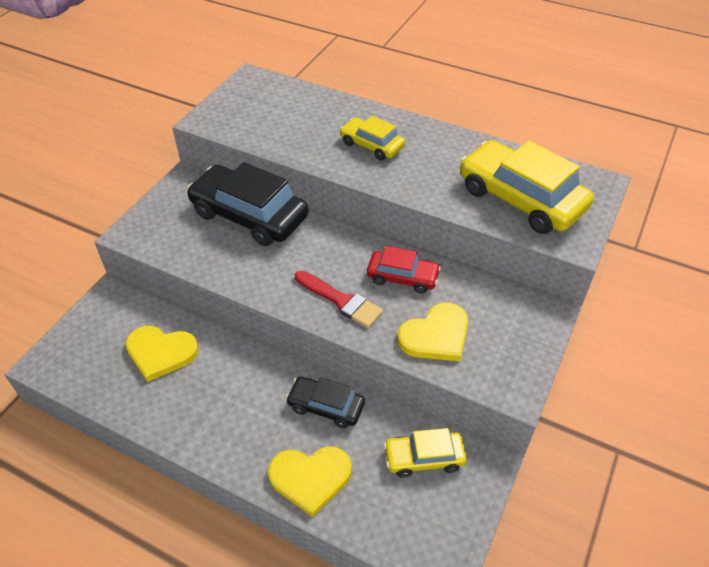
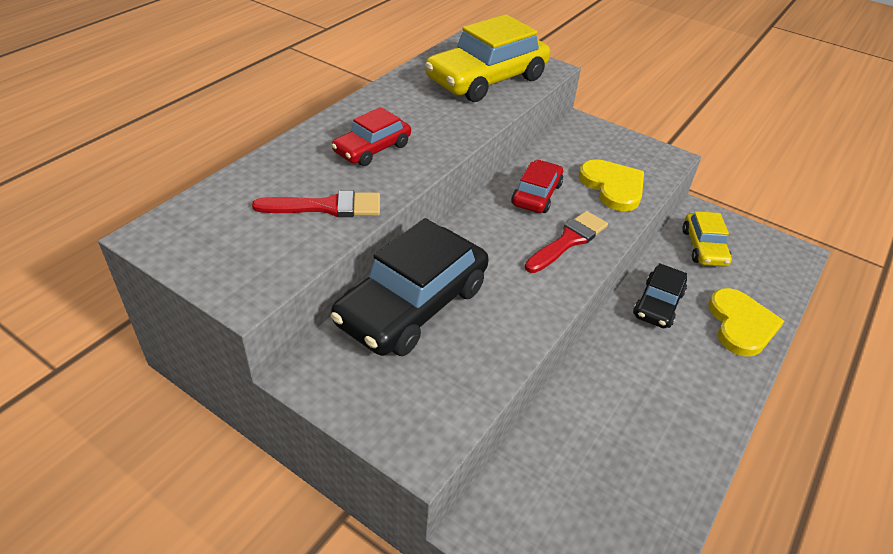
camera: 85 degrees left, 5 degrees down
(161, 353) = (592, 456): yellow heart -> none
(293, 136) = (327, 207): none -> red brush
(371, 145) = (372, 149): yellow car -> red car

